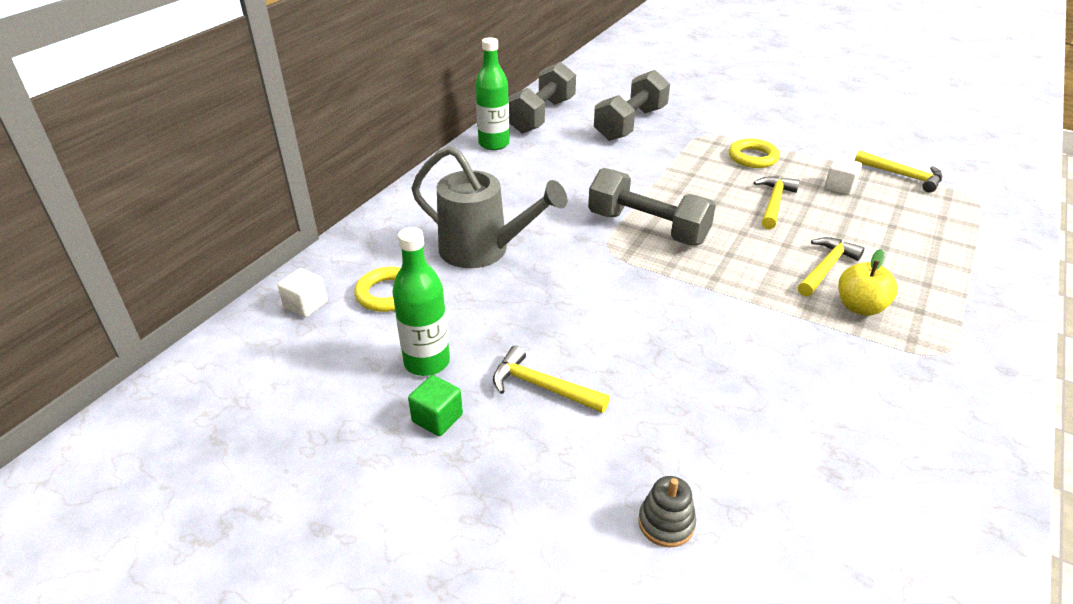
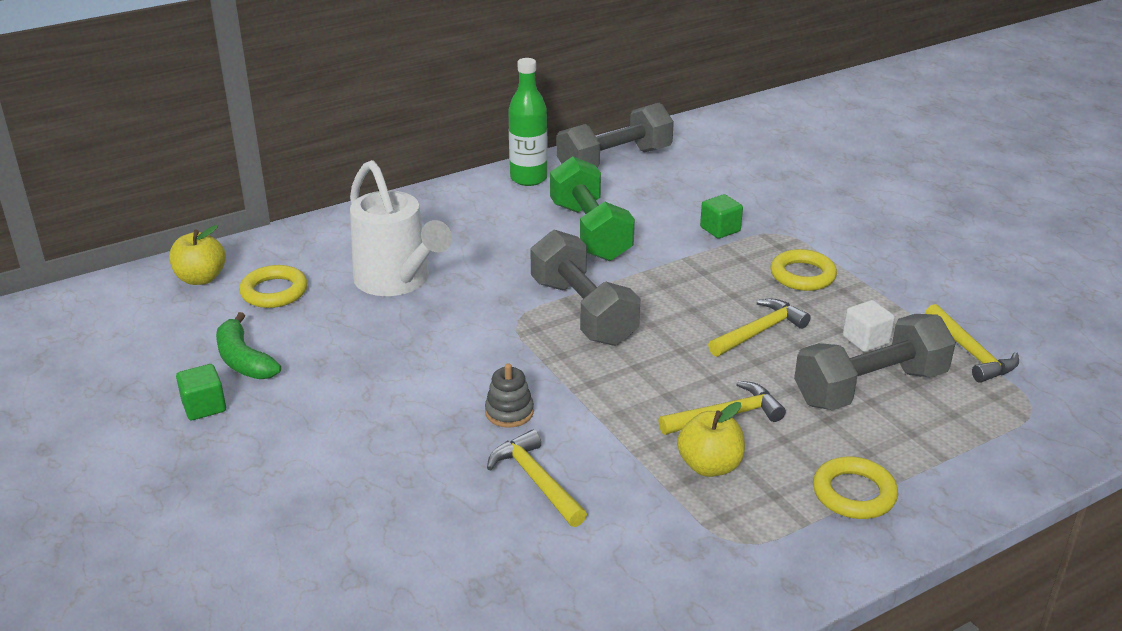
camera: 30 degrees right, 5 degrees down
(306, 305) = (201, 278): white cube -> yellow apple
(427, 362) = (244, 360): green bottle -> green banana
(483, 251) = (397, 281): grey watering can -> white watering can
(542, 387) = (313, 416): yellow hammer -> yellow hammer (536, 480)
(583, 169) = (590, 232): none -> green dumbbell
(630, 124) = (704, 197): grey dumbbell -> grey dumbbell (870, 387)
(666, 142) = (720, 229): none -> green cube
(666, 523) = (287, 558): grey stacking toy -> grey stacking toy (509, 412)
(959, 290) = (854, 493): none -> yellow ring

